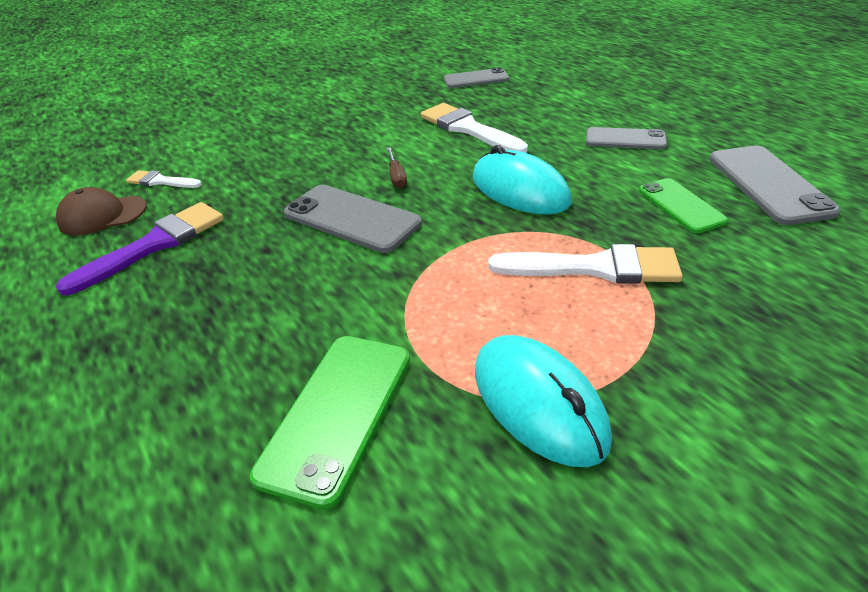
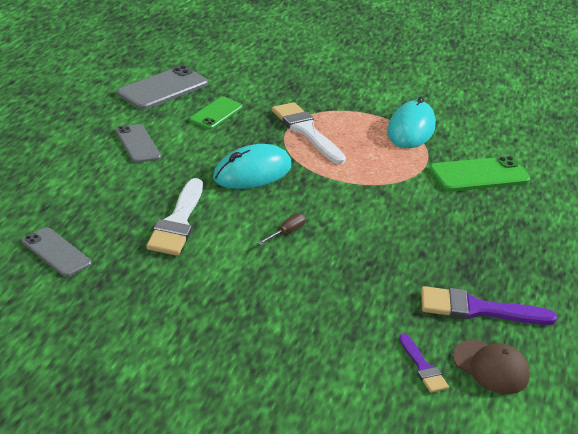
camera: 135 degrees left, 5 degrees down
(161, 181) = (422, 367): white brush -> purple brush
(351, 219) = (355, 231): grey phone -> none
(520, 190) = (252, 172): turquoise mouse -> turquoise mouse turned 45 degrees clockwise

